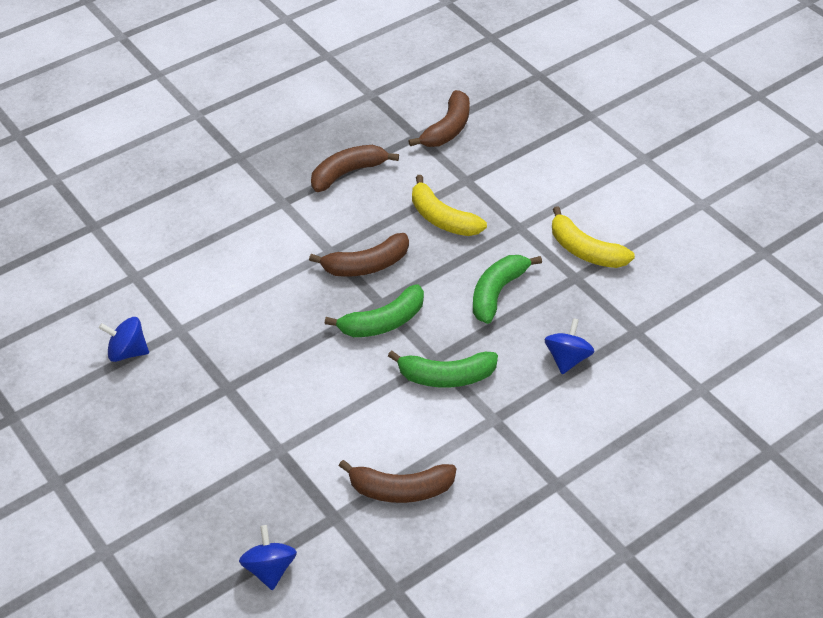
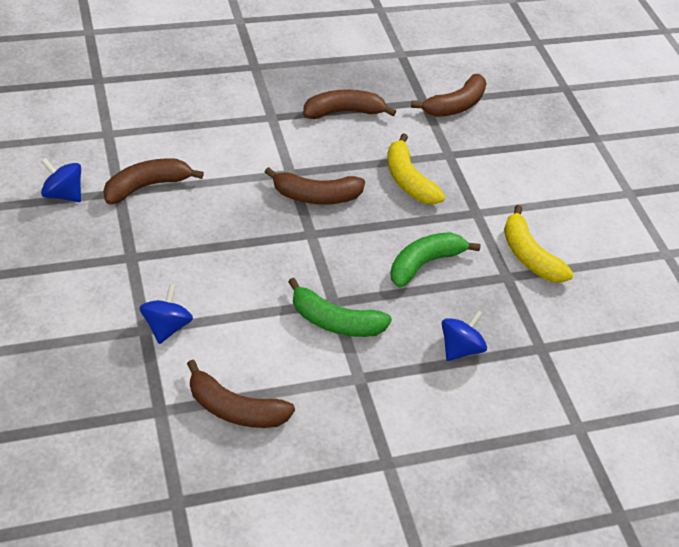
camera: 15 degrees right, 0 degrees up
(203, 314) = (147, 186): none -> brown banana
(269, 569) = (73, 434): blue spinning top -> blue spinning top (166, 327)
(383, 322) = (303, 251): green banana -> none

